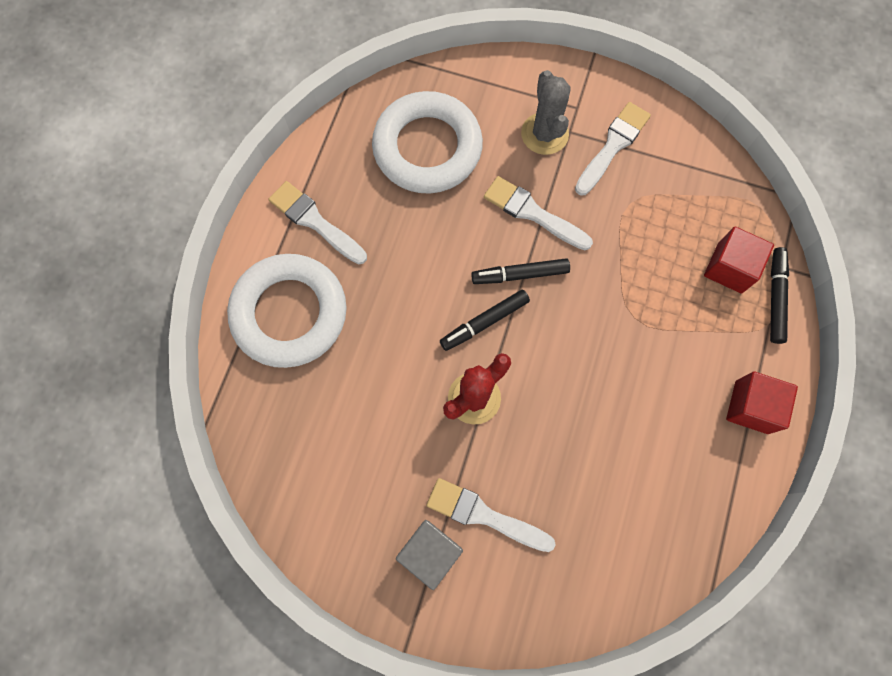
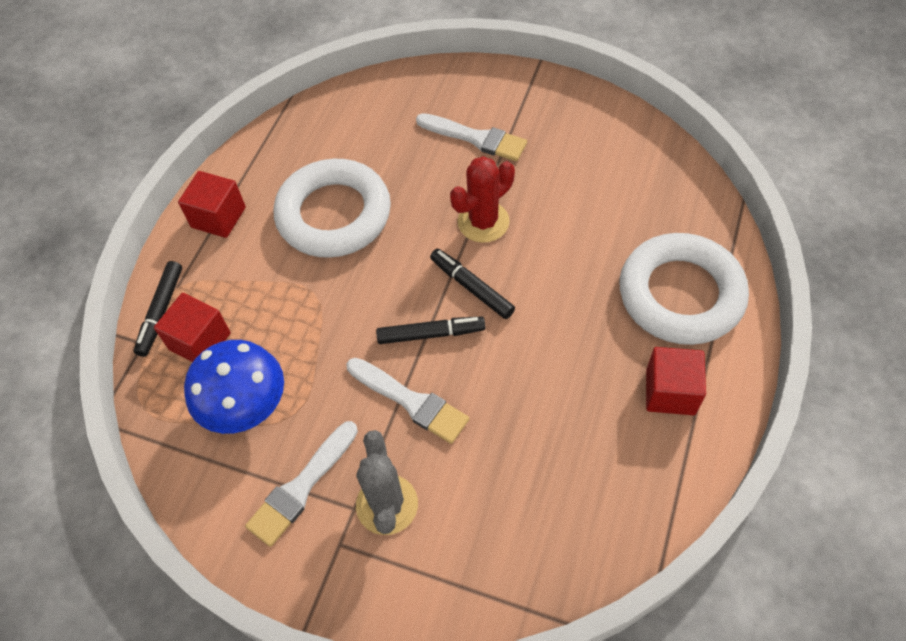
camera: 175 degrees left, 15 degrees down
(315, 221) = (670, 392): white brush -> red cube
(427, 148) = (540, 485): white ring -> white ring (334, 214)
(430, 553) = (522, 114): grey cube -> none
(484, 322) = (471, 287): black marker -> black marker turned 105 degrees counterclockwise
(671, 208) = (247, 408): none -> blue mushroom

